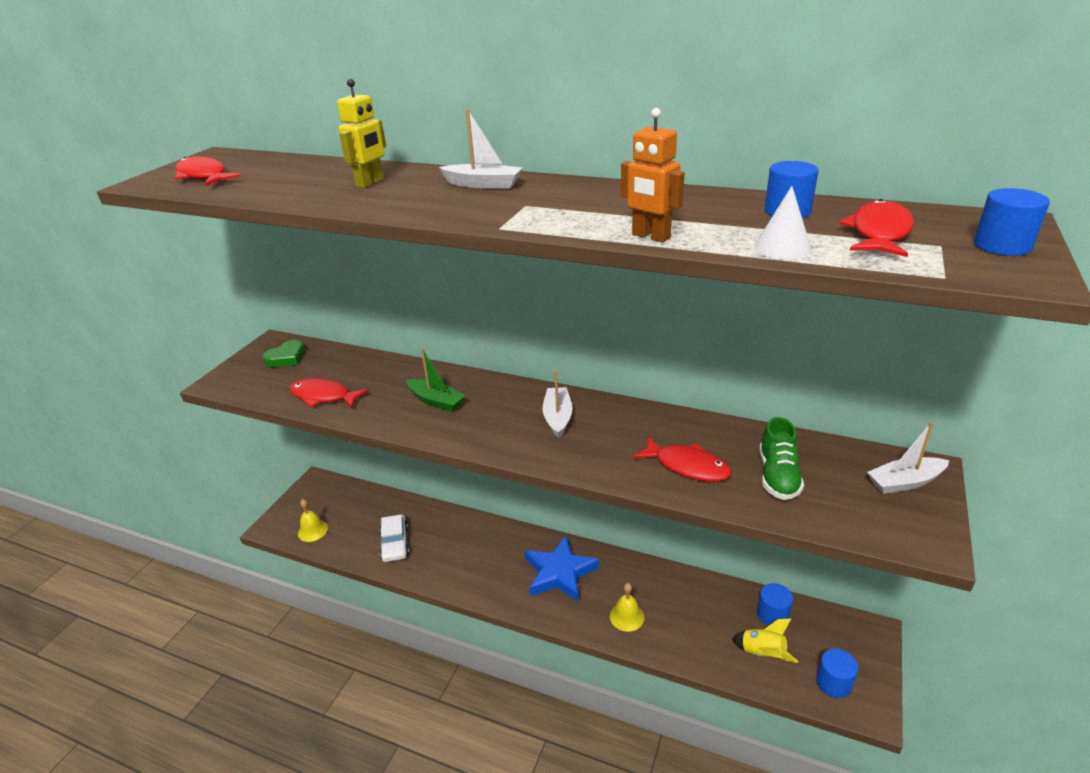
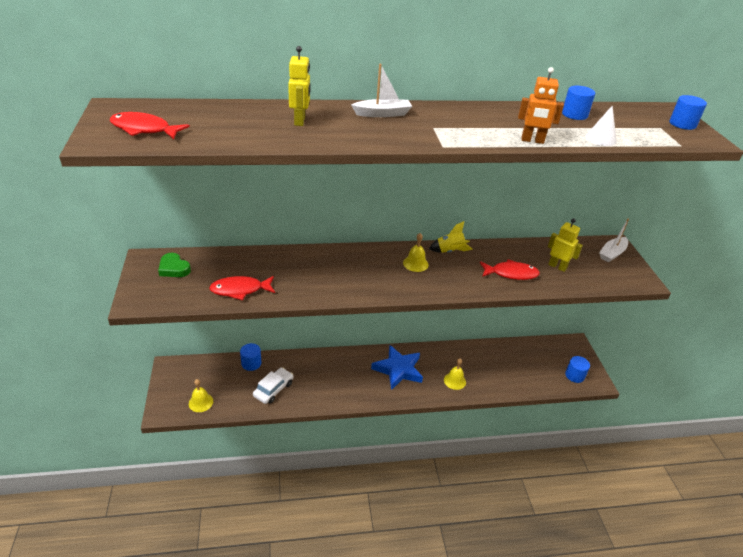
camera: 35 degrees left, 5 degrees up
(286, 358) = (174, 268): green heart -> green heart turned 120 degrees clockwise
(395, 543) = (273, 389): white car -> white car turned 105 degrees counterclockwise
(436, 401) = (327, 272): green boat -> none
(558, 417) = (415, 263): white boat -> yellow bell
(762, 654) = (535, 374): yellow rocket -> yellow rocket (450, 251)
(772, 615) = (526, 351): blue cylinder -> blue cylinder (251, 363)
(778, 476) = (557, 266): green shoe -> yellow robot
(879, 233) = (629, 123): red fish -> none

